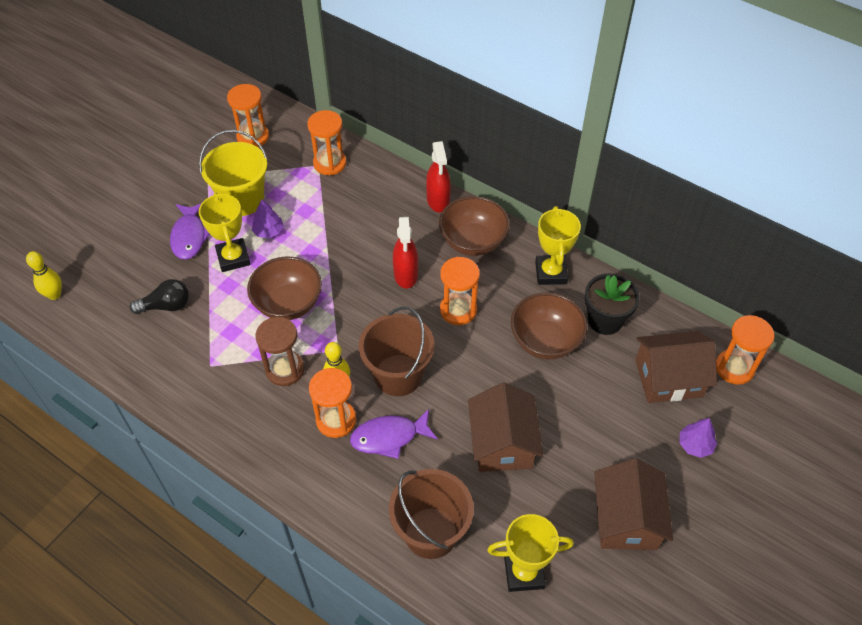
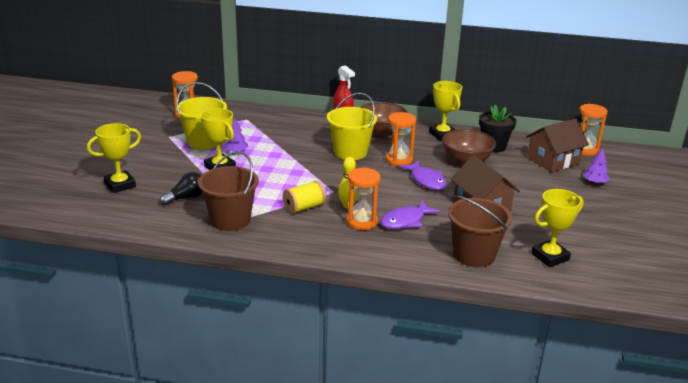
camera: 25 degrees left, 25 degrees down
(54, 295) = (88, 210): yellow bowling pin -> none
(109, 258) = (120, 185): none -> yellow trophy
(189, 236) = (177, 164): purple fish -> purple fish (426, 180)
(285, 369) = (304, 208): brown hourglass -> yellow spool
(288, 304) = (279, 179): brown bowl -> none
(330, 163) = (254, 117): orange hourglass -> none
(398, 375) = (385, 194): brown bucket -> brown bucket (230, 220)
(406, 275) = (350, 152): red spray bottle -> yellow bucket
(626, 519) = (587, 220): brown house -> none

